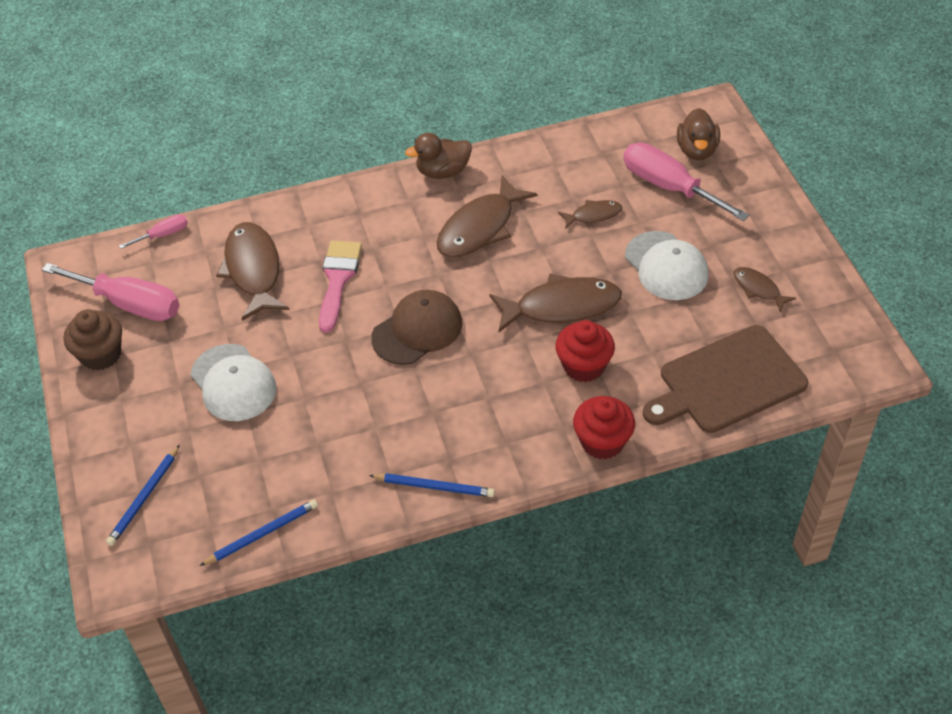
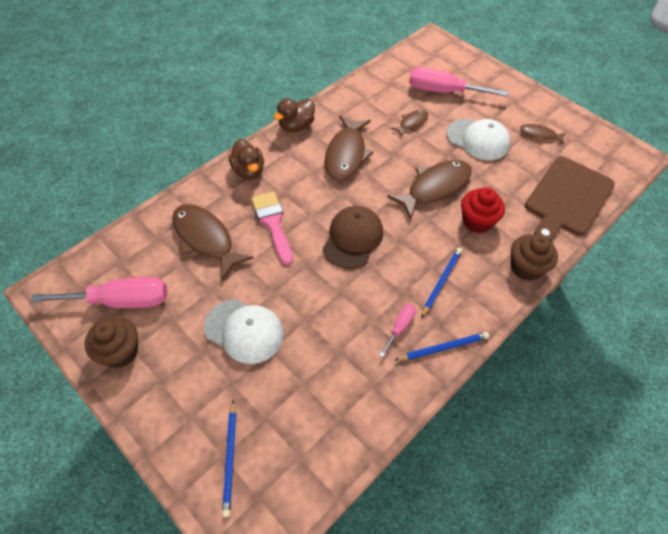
camera: 30 degrees left, 5 degrees up
(163, 235) = (117, 237): pink screwdriver -> pink screwdriver (400, 327)
(262, 534) = (345, 444): blue pencil -> blue pencil (441, 282)
(602, 442) = (526, 268): red cupcake -> brown cupcake
(696, 150) = (442, 65): brown duck -> brown duck (249, 171)

